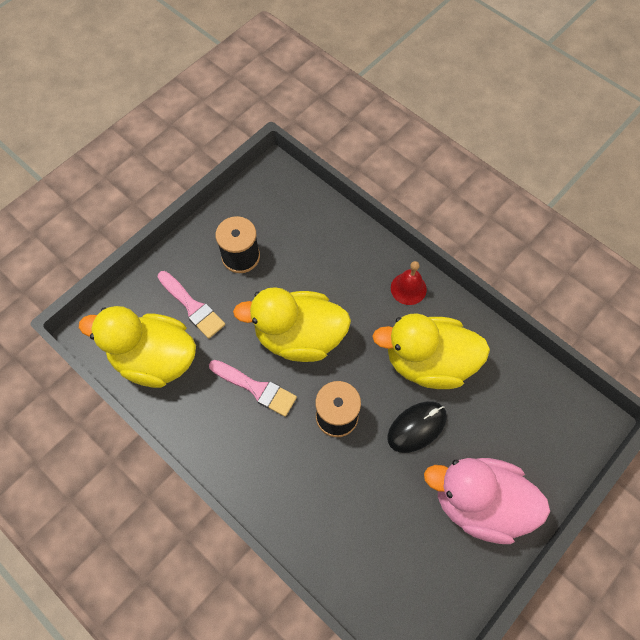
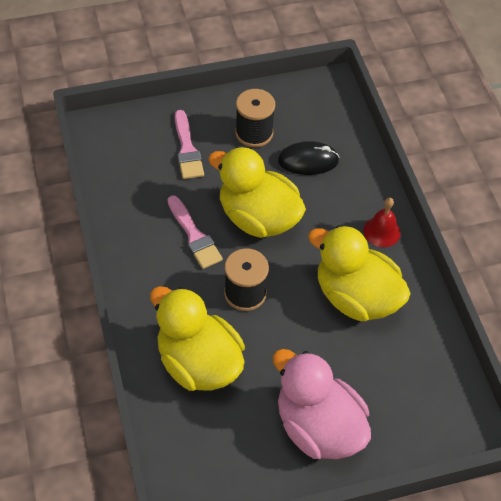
camera: 30 degrees right, 10 degrees down
(154, 359) = (129, 171): yellow duck -> yellow duck (198, 362)
(416, 427) = (307, 339): black mouse -> black mouse (308, 161)

